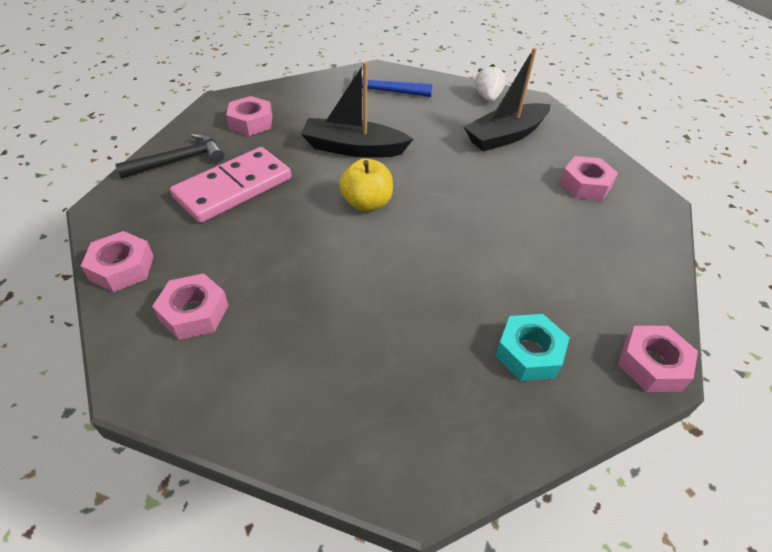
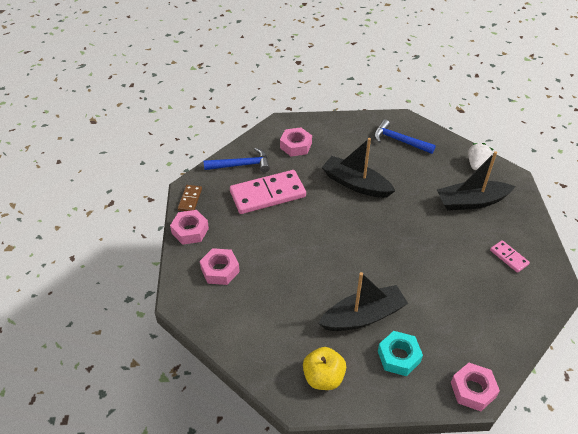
camera: 25 degrees right, 0 degrees up
(109, 223) = (190, 199): none -> brown domino
(179, 161) = (241, 165): black hammer -> blue hammer
(367, 203) = (346, 228): yellow apple -> yellow apple (323, 377)
(449, 312) = (363, 316): none -> black boat
(585, 184) = (509, 257): pink nut -> pink domino

